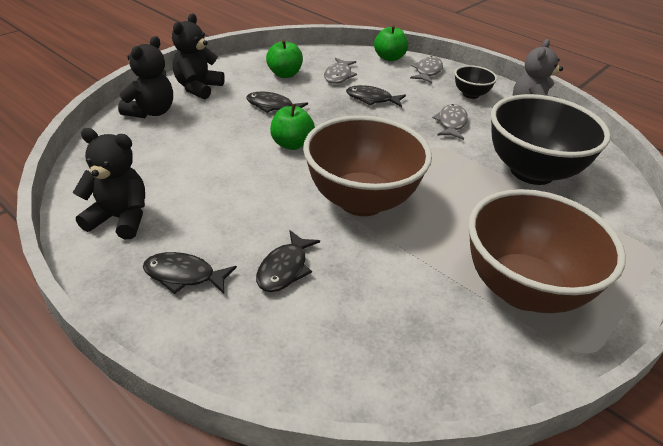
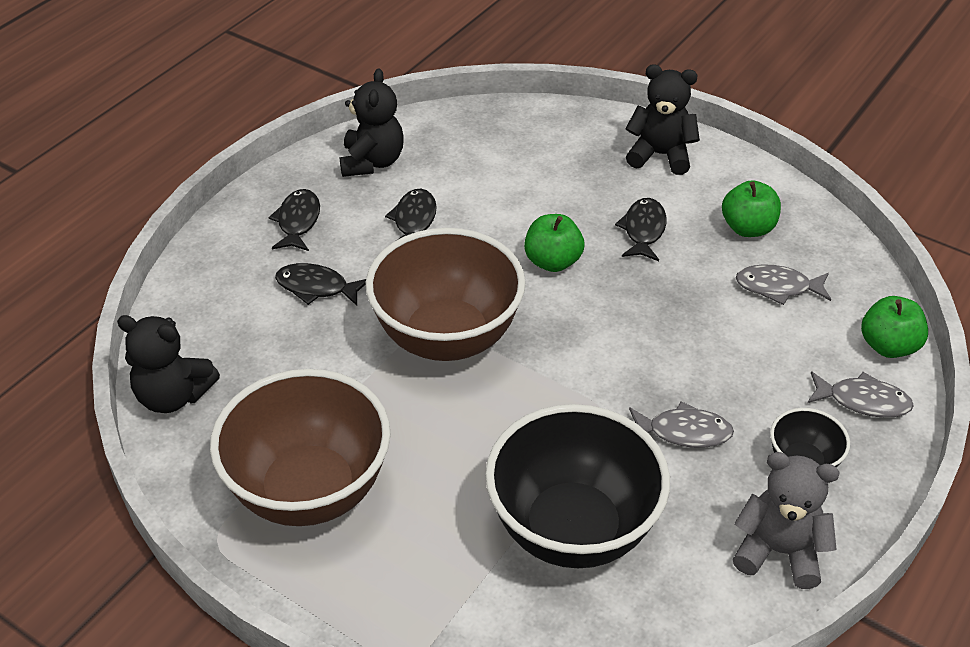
camera: 85 degrees right, 5 degrees up
(151, 112) = (580, 132): black teddy bear -> black teddy bear (173, 396)
(372, 99) = (717, 332): black fish -> black fish (414, 221)

